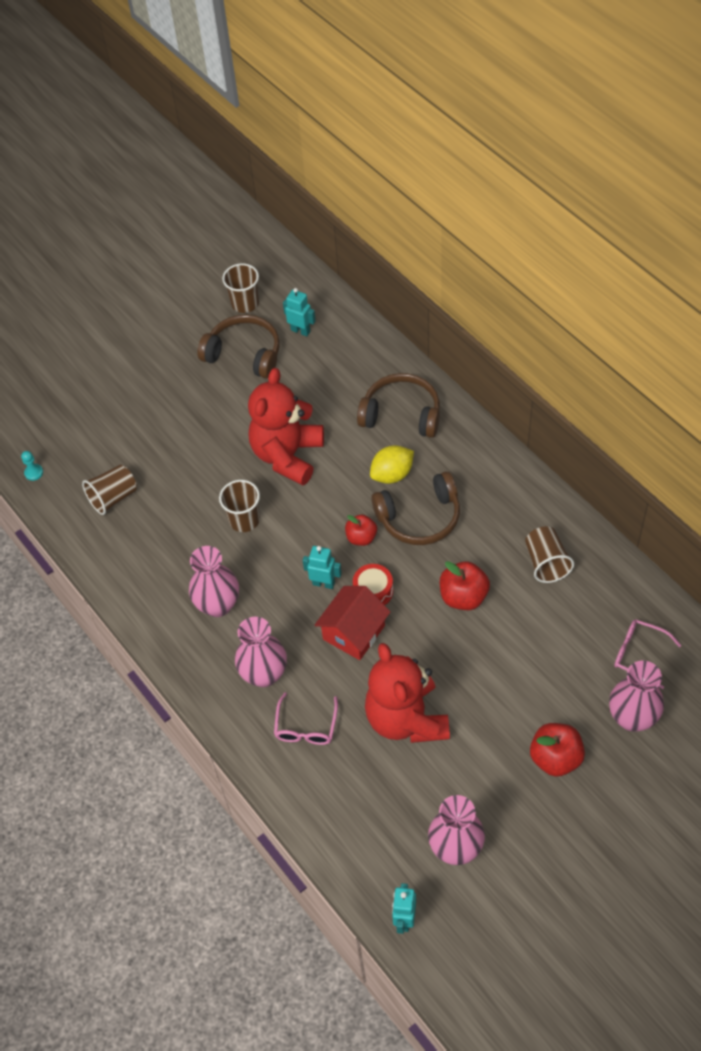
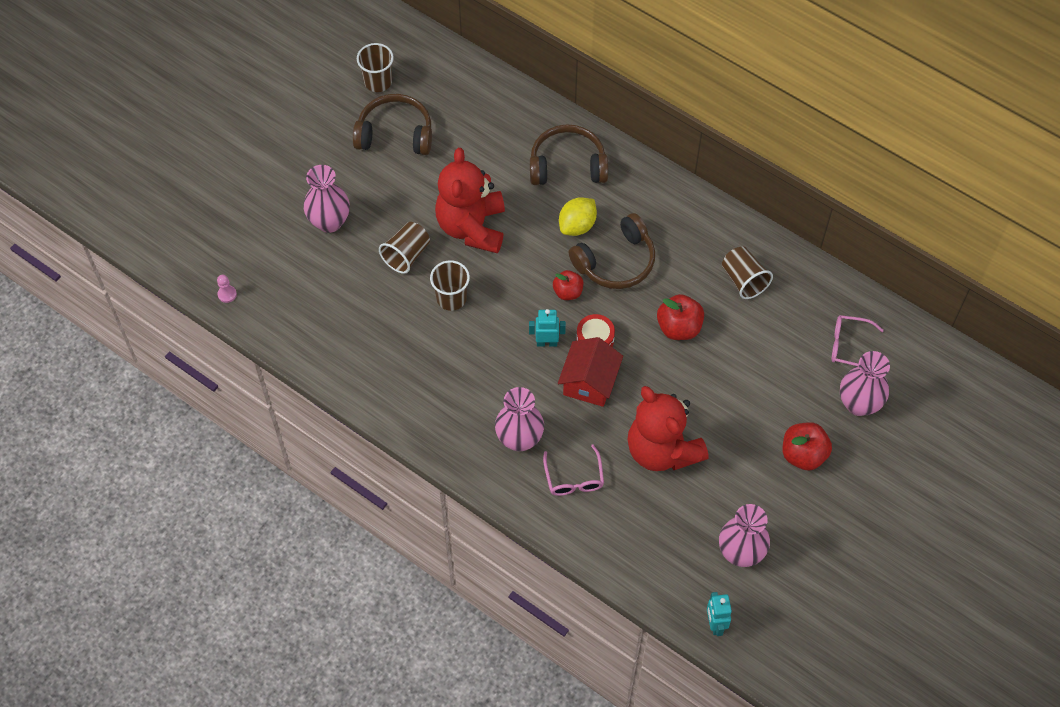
camera: 20 degrees left, 5 degrees up
(34, 473) = (227, 294): turquoise pawn -> pink pawn
(113, 497) = (316, 303): brown cup -> brown cup (406, 255)
(218, 605) = (454, 384): pink vase -> pink vase (329, 222)
(300, 331) = (443, 99): turquoise robot -> none

